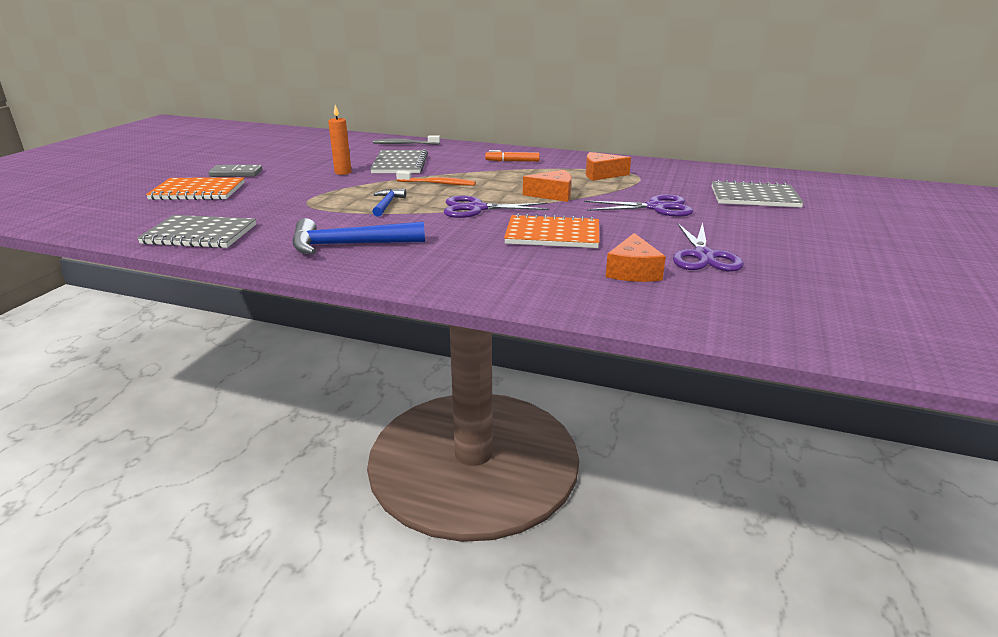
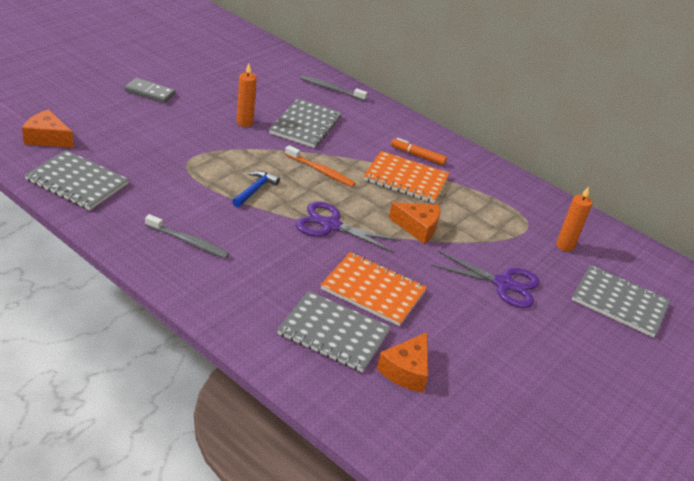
camera: 15 degrees right, 10 degrees up
(198, 191) = (104, 113): orange notebook -> orange notebook (406, 179)
(349, 245) = (188, 242): blue hammer -> grey toothbrush
(543, 266) = (333, 333): none -> grey notebook
(601, 174) = (491, 209): orange cheese -> orange cheese (47, 138)
(679, 180) = (564, 246): none -> orange candle
(703, 256) = (489, 374): purple scissors -> none

